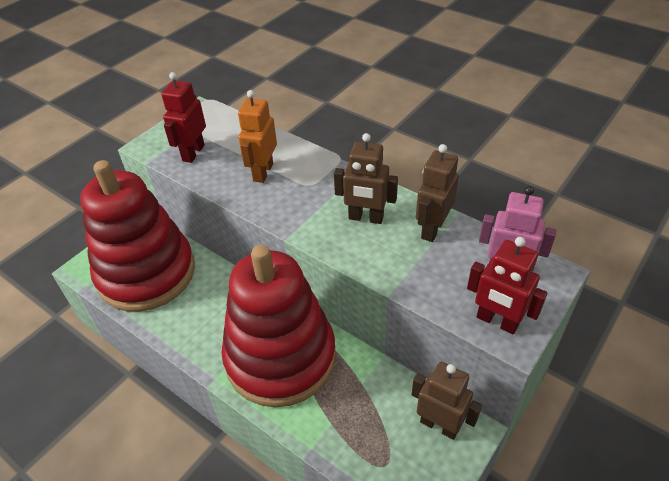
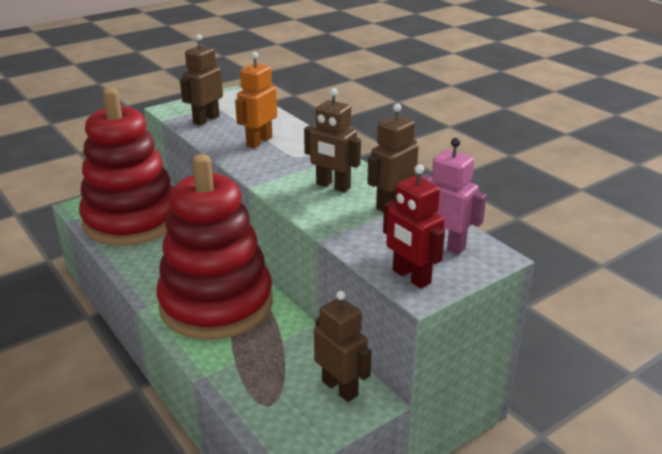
camera: 15 degrees right, 15 degrees down
(193, 153) = (206, 119): red robot -> brown robot

